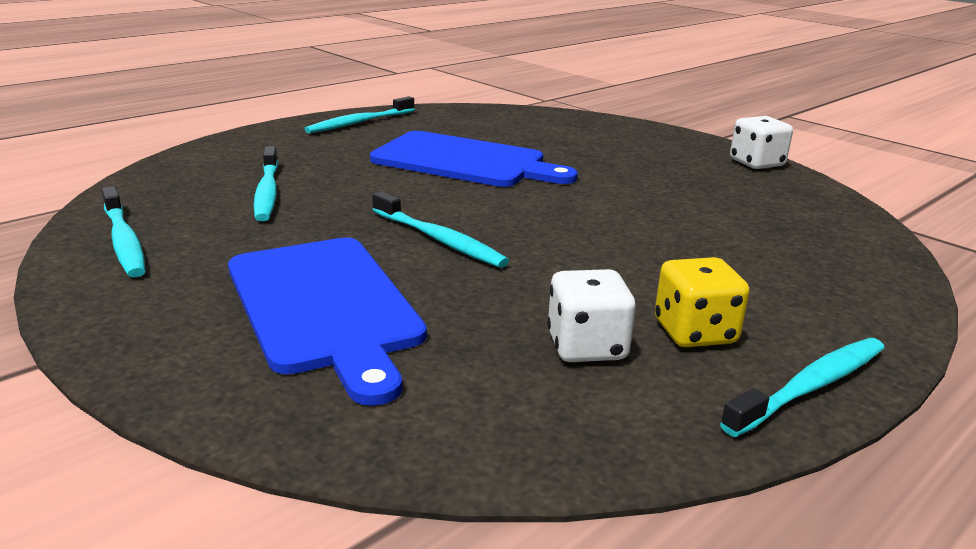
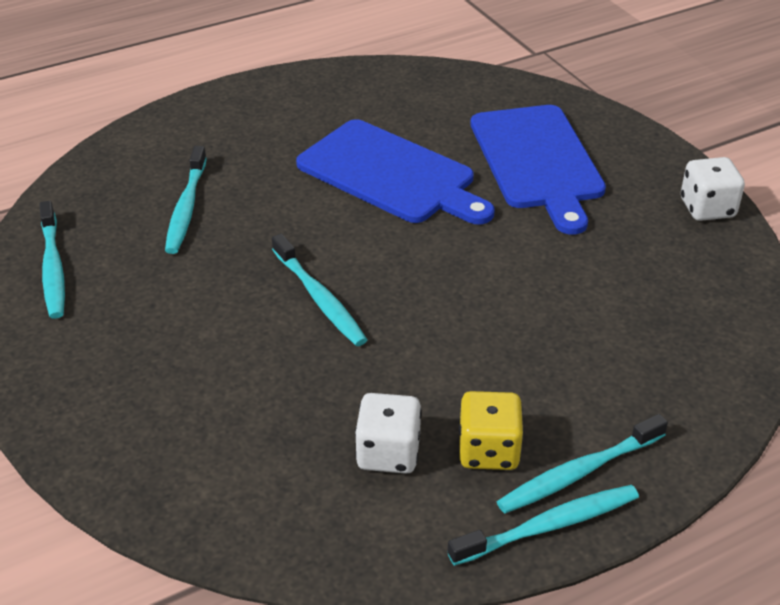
camera: 15 degrees right, 15 degrees up
(324, 307) = (195, 375): blue cutting board -> blue cutting board (537, 161)
(360, 122) = (308, 91): turquoise toothbrush -> turquoise toothbrush (579, 472)

